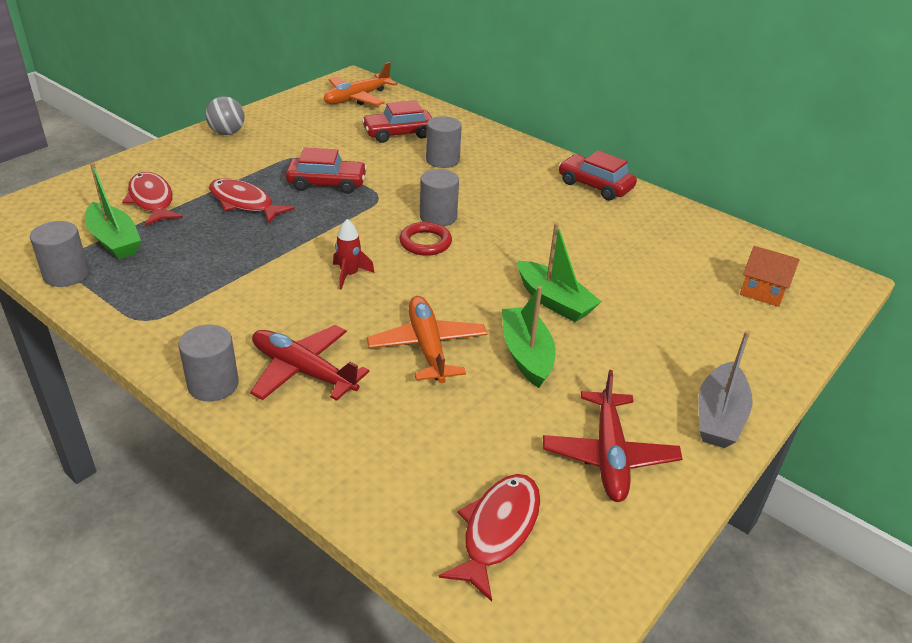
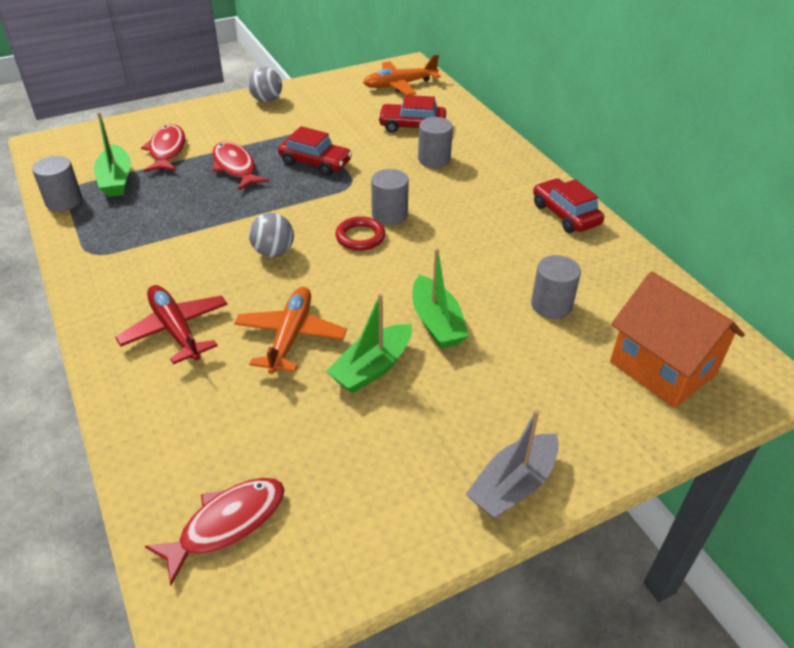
camera: 25 degrees right, 5 degrees up
(213, 384) = (101, 322): grey cylinder -> grey cylinder (551, 305)
(349, 275) = (273, 252): red rocket -> grey ball
(526, 354) = (372, 368): green boat -> green boat turned 150 degrees counterclockwise
(609, 455) = (376, 488): red plane -> none
(762, 292) = (662, 368): orange house -> orange house, size x1.87

